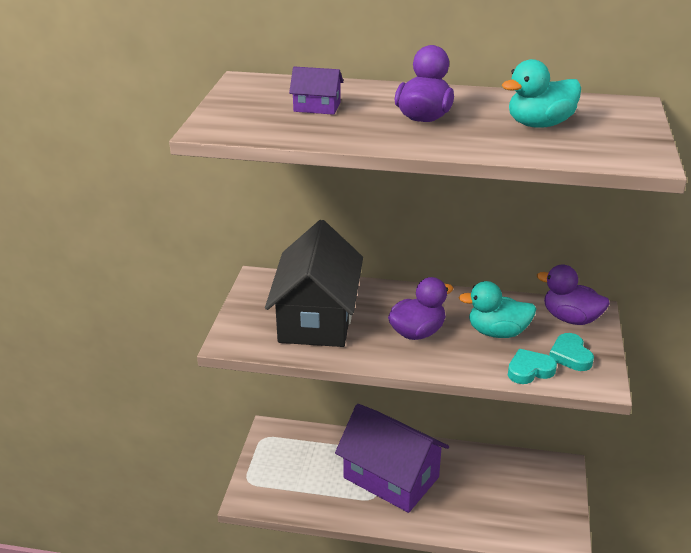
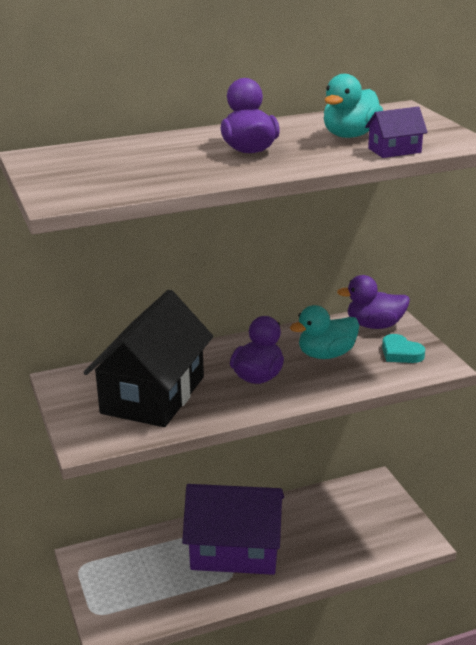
camera: 30 degrees left, 5 degrees down
(317, 107) = (139, 162): purple house -> purple house (394, 150)
(317, 318) = (153, 395): black house -> black house turned 45 degrees clockwise
(529, 370) = (379, 375): turquoise heart -> none

